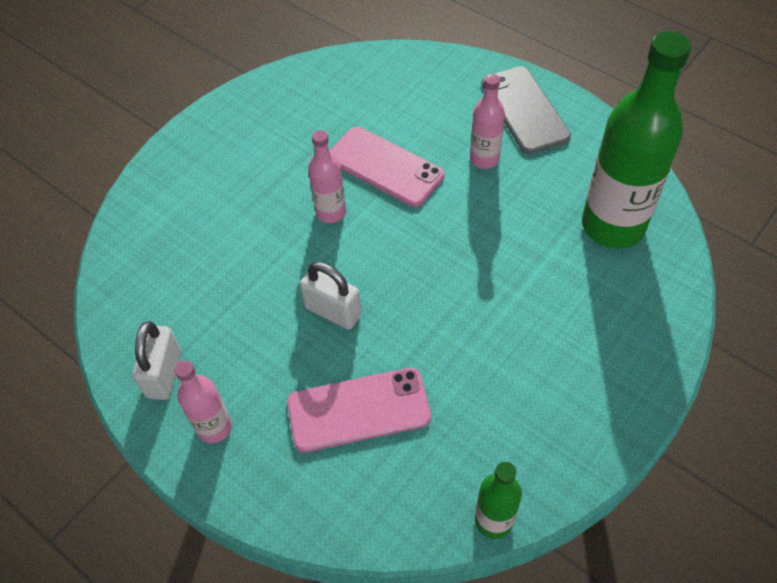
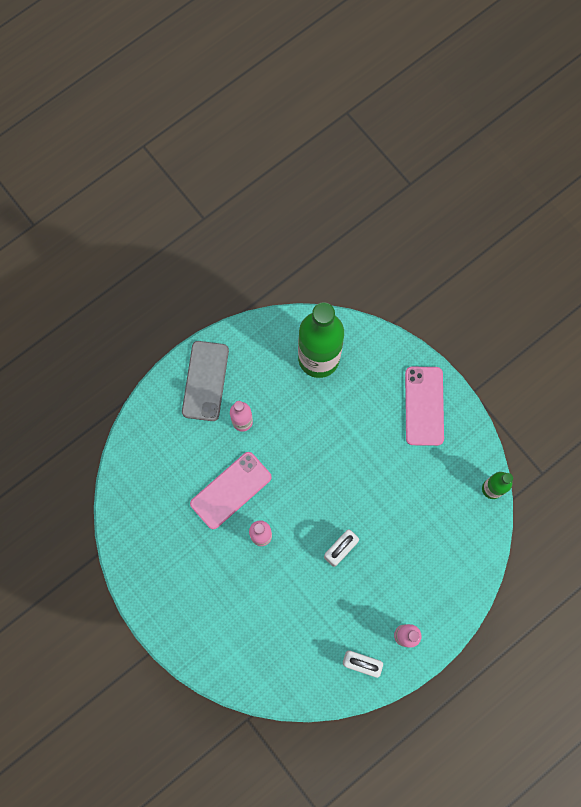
camera: 80 degrees left, 20 degrees up
(358, 410) = (412, 547): pink phone -> pink phone (424, 406)
(525, 110) = (205, 381): grey phone -> grey phone turned 75 degrees counterclockwise

